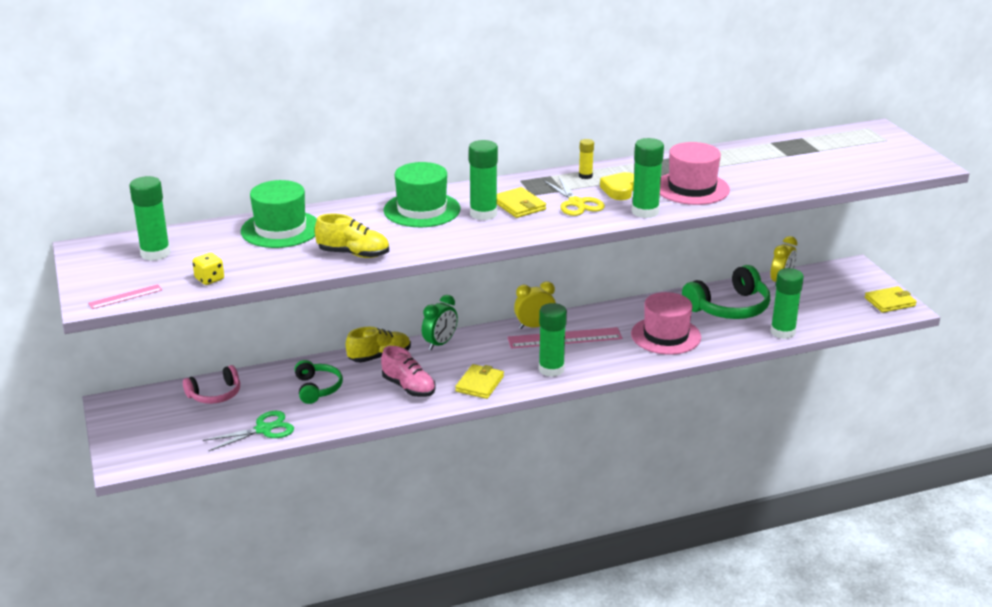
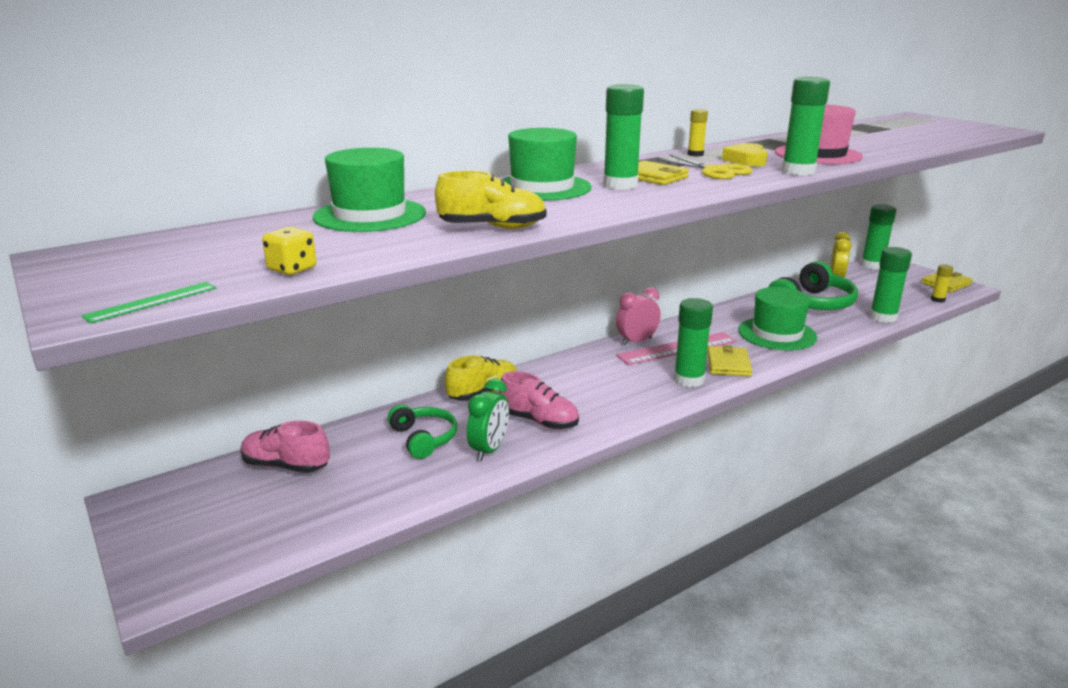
camera: 15 degrees left, 5 degrees down
(125, 296) = (151, 302): pink ruler -> green ruler
(155, 253) = (190, 251): green glue stick -> green glue stick (872, 265)
(215, 394) = (286, 466): pink headphones -> pink shoe
(264, 429) = (373, 502): green scissors -> none
(440, 343) = (545, 370): green clock -> green clock (489, 450)
(479, 384) = (621, 405): yellow wallet -> yellow wallet (728, 364)
(534, 326) = (636, 341): yellow clock -> pink clock
(665, 335) = (777, 334): pink hat -> green hat
(859, 319) = (937, 300): none -> yellow glue stick

